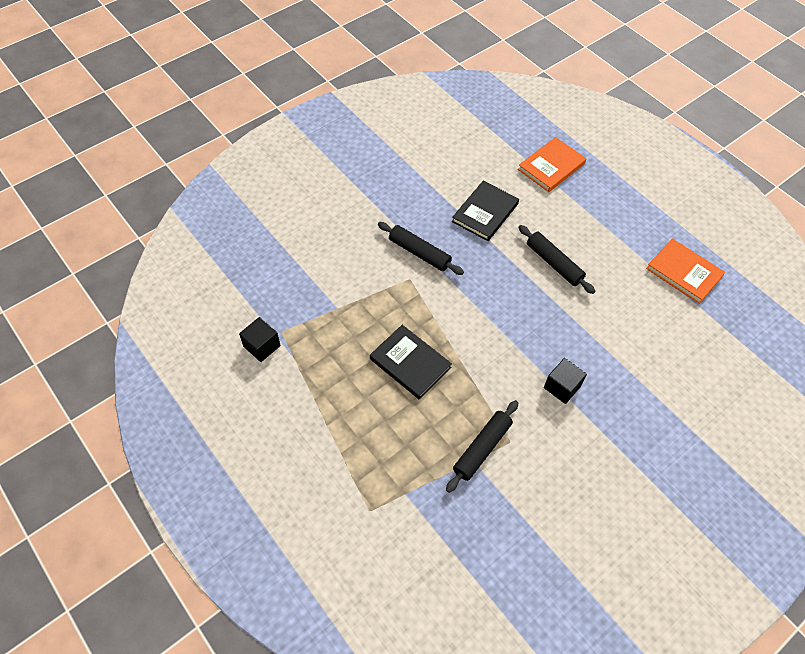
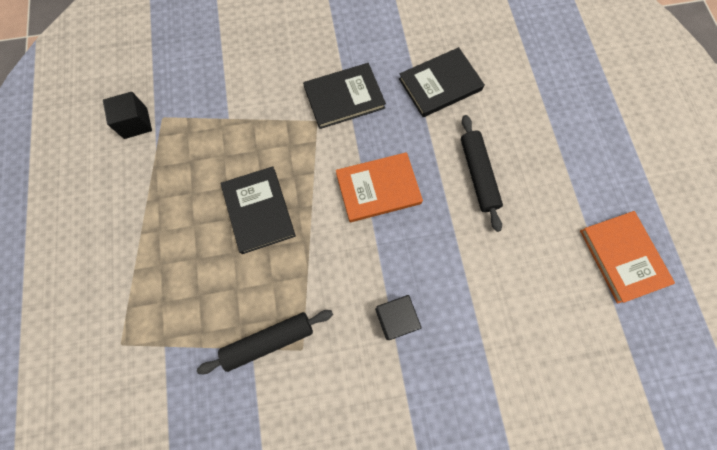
camera: 30 degrees right, 15 degrees up
(419, 253) = (344, 97): black rolling pin -> black book
(551, 166) = (546, 64): orange book -> orange book (378, 188)

